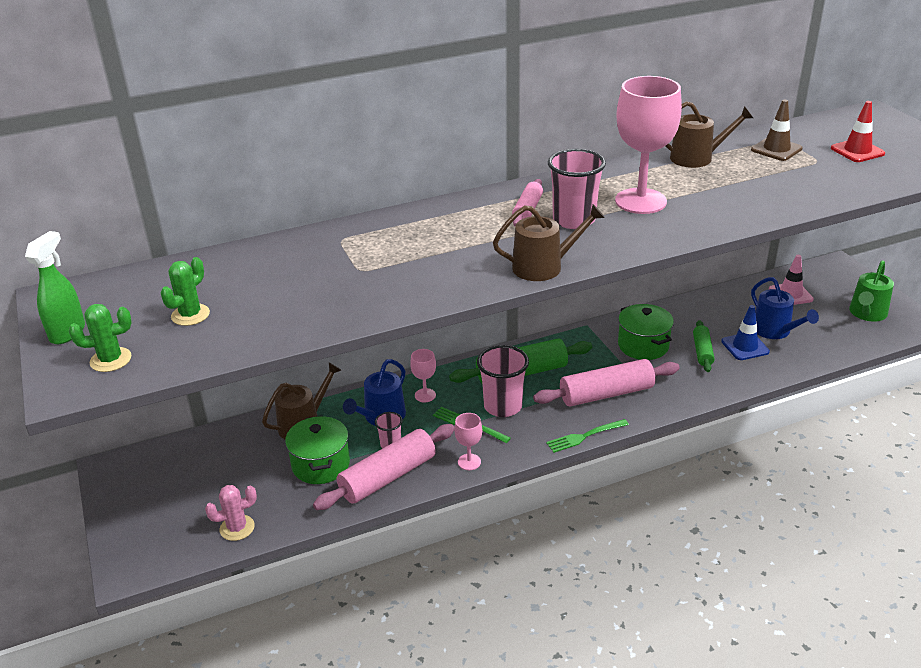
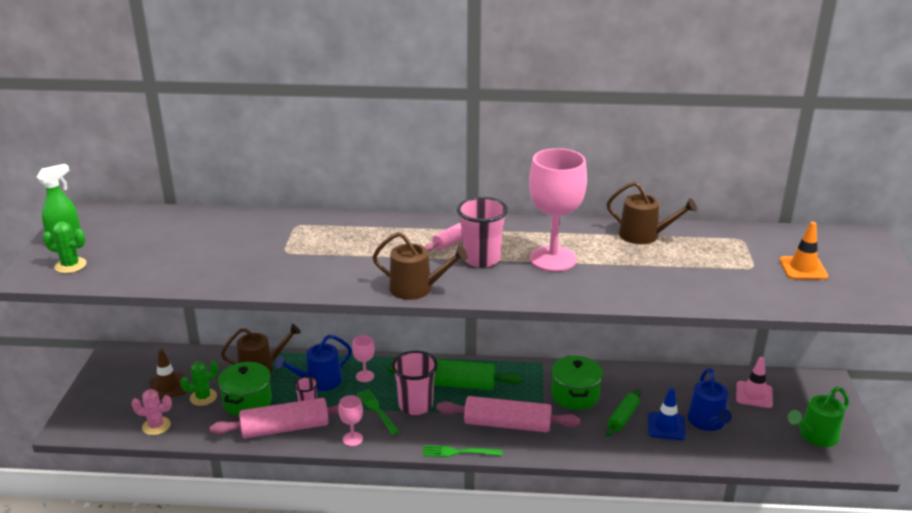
camera: 25 degrees right, 5 degrees down
(190, 315) = (146, 250): green cactus -> green cactus (203, 397)
(776, 149) = (726, 247): brown traffic cone -> brown traffic cone (168, 387)
(857, 151) = (803, 268): red traffic cone -> orange traffic cone

